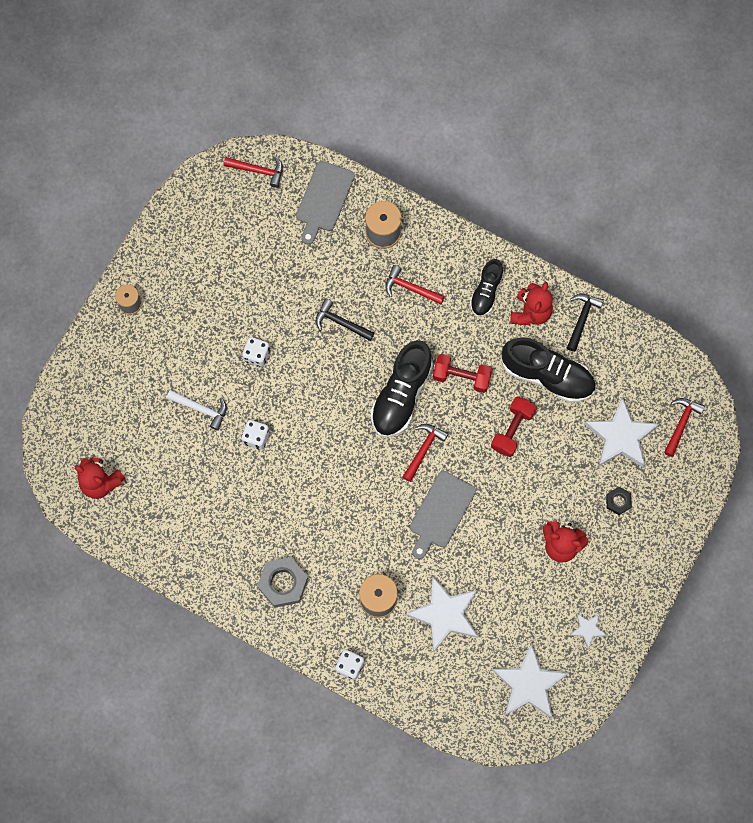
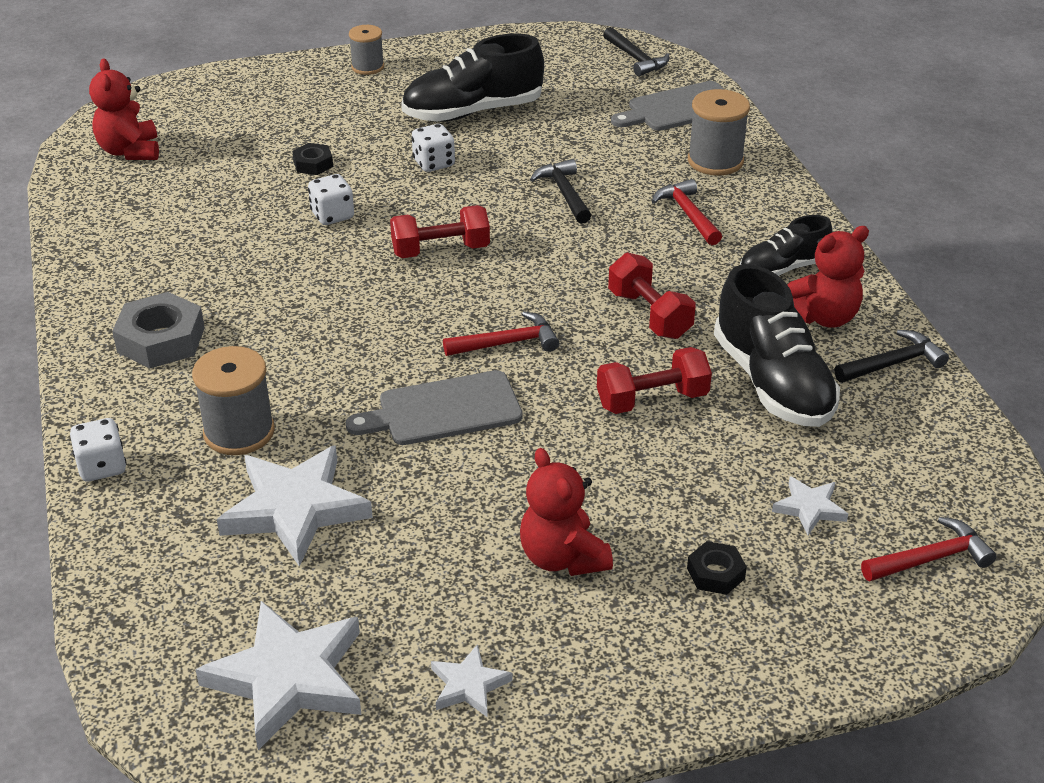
camera: 45 degrees right, 35 degrees down
(201, 409) = (313, 164): white hammer -> black nut
(258, 170) = (635, 59): red hammer -> black hammer
(331, 416) = (440, 250): none -> red dumbbell
(401, 395) = (549, 284): black shoe -> black shoe (472, 112)
(621, 436) = (809, 508): white star -> white star, size x0.49

